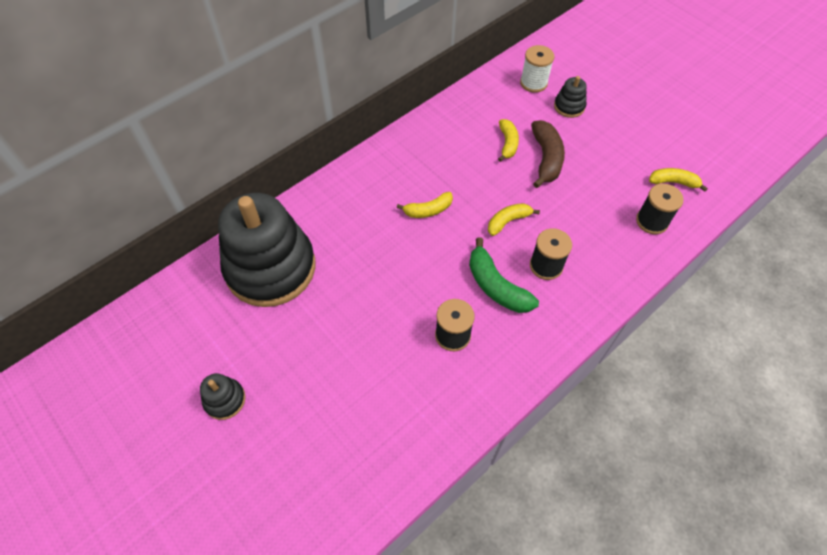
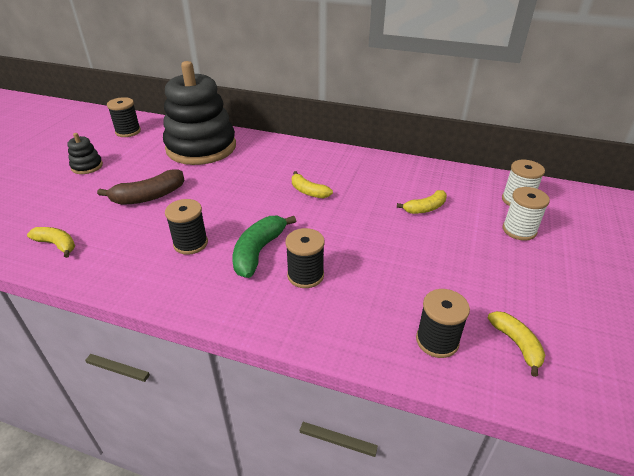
camera: 60 degrees right, 20 degrees down
(163, 333) = (128, 131): none -> black spool
(508, 221) = (336, 236): yellow banana -> yellow banana (57, 245)
(546, 159) = (434, 236): brown banana -> brown banana (149, 196)
(569, 106) = (519, 230): black stacking toy -> white spool

